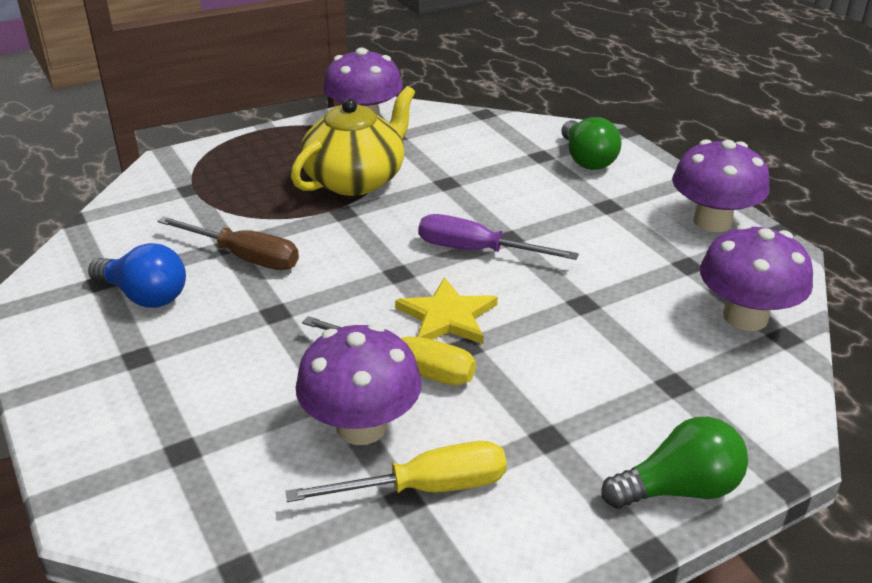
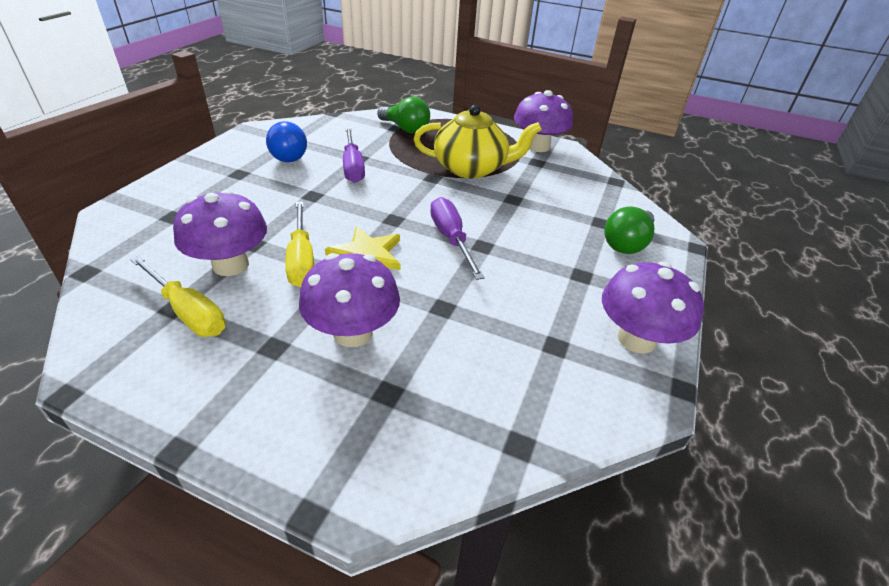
camera: 50 degrees right, 5 degrees up
(244, 257) = (353, 166): brown screwdriver -> purple screwdriver
(679, 489) = (258, 441): green light bulb -> green light bulb (405, 129)
(745, 317) = (521, 407): purple mushroom -> purple mushroom (353, 332)

